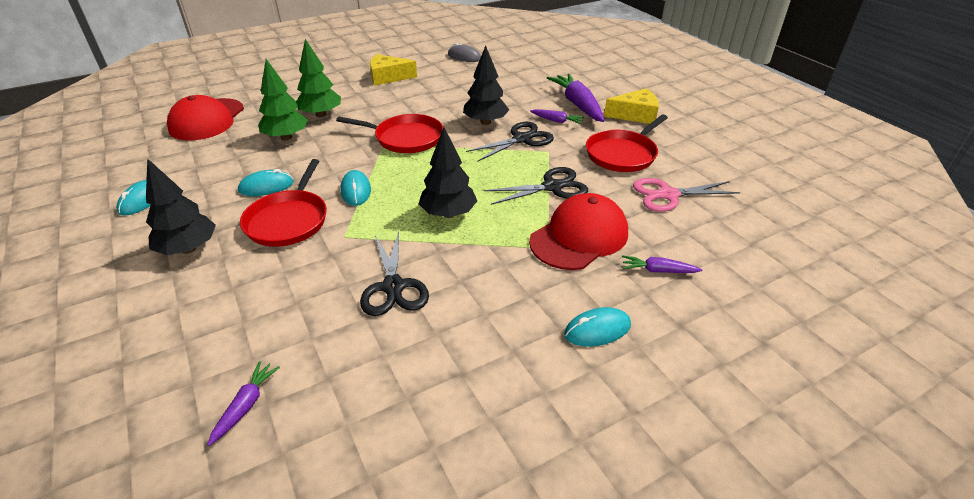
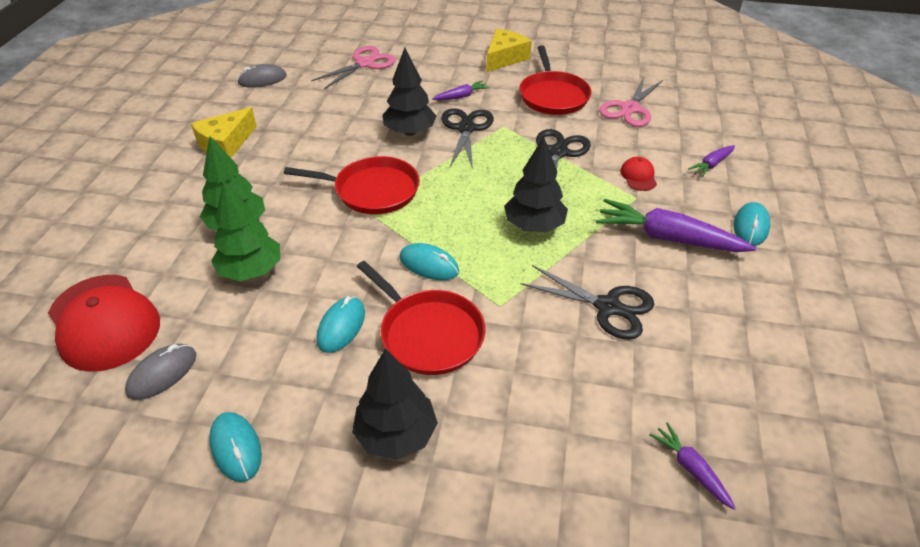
camera: 50 degrees left, 5 degrees up
(182, 153) = (162, 373): none -> grey mouse
(405, 138) = (372, 190): red pan -> red pan turned 45 degrees clockwise
(535, 75) = (364, 63): none -> pink scissors
(577, 104) = (449, 73): purple carrot -> purple carrot (667, 238)
(579, 237) = (638, 176): red cap -> red cap, size x0.44

